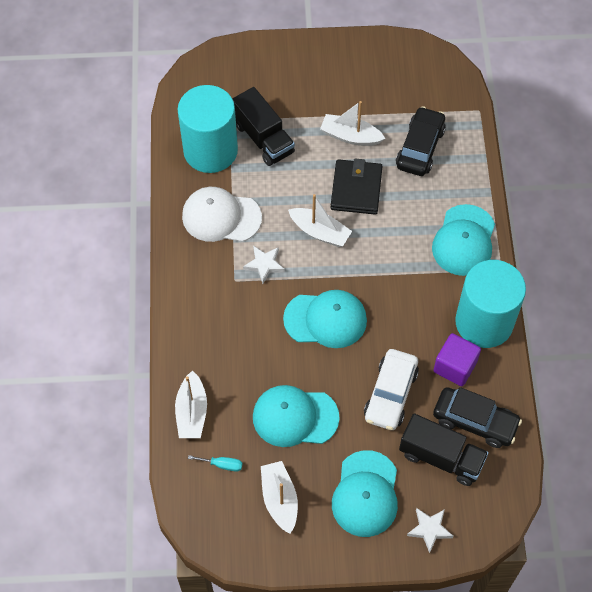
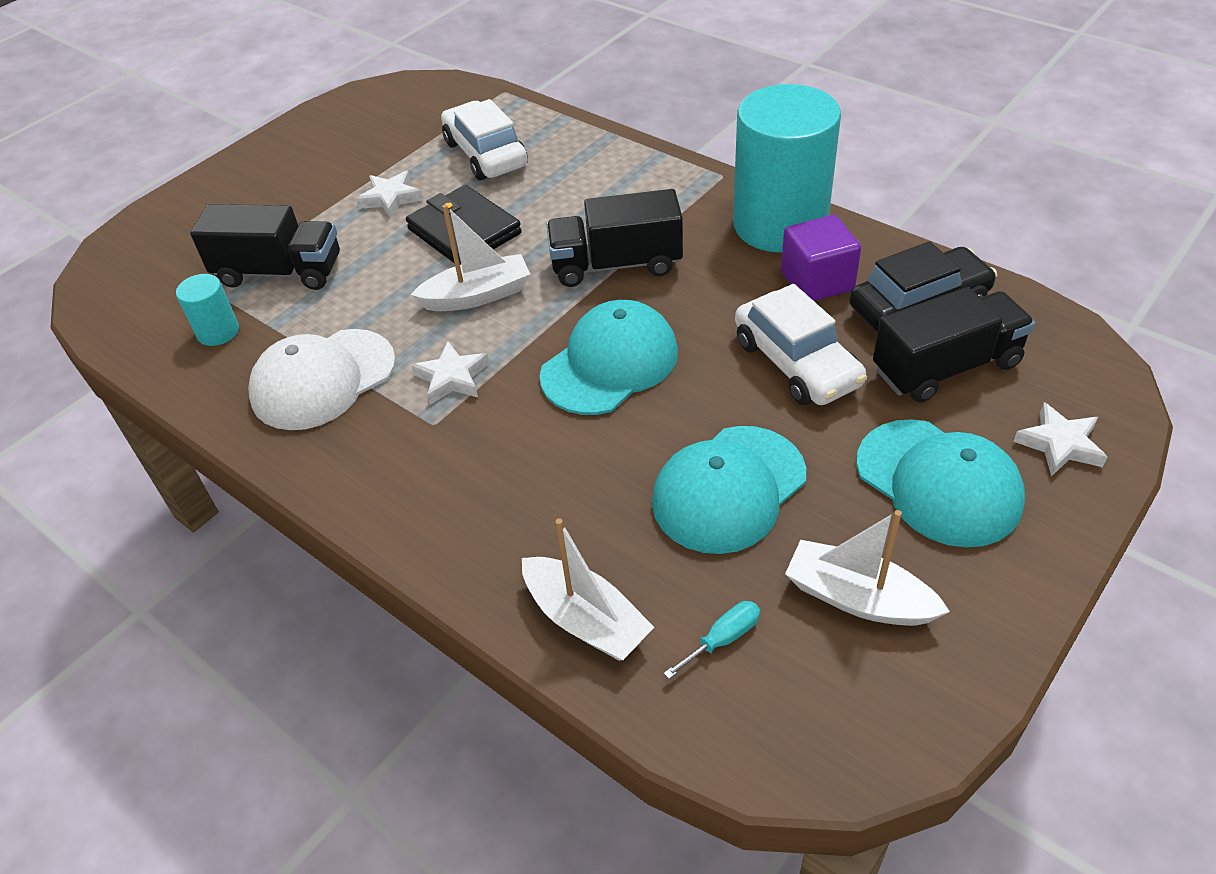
camera: 45 degrees left, 15 degrees down
(210, 150) = (218, 332): turquoise cylinder -> turquoise cylinder, size x0.43
(350, 136) = (391, 198): white boat -> white star
(390, 272) = (616, 265): none -> black truck
(420, 148) = (485, 154): black car -> white car
(464, 240) = (649, 183): turquoise cap -> none

